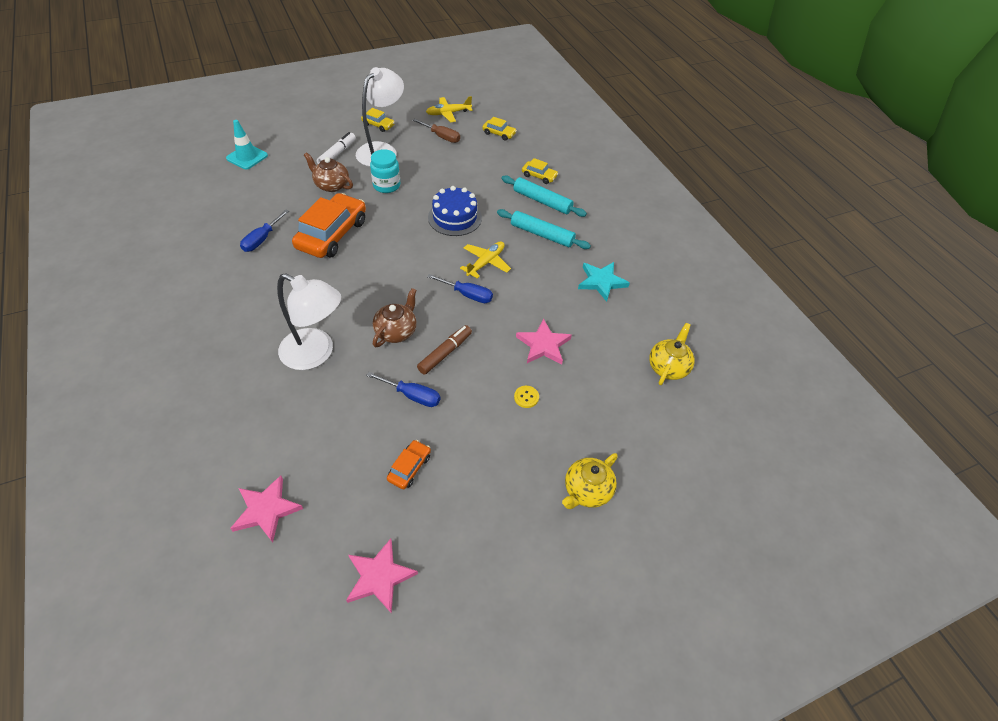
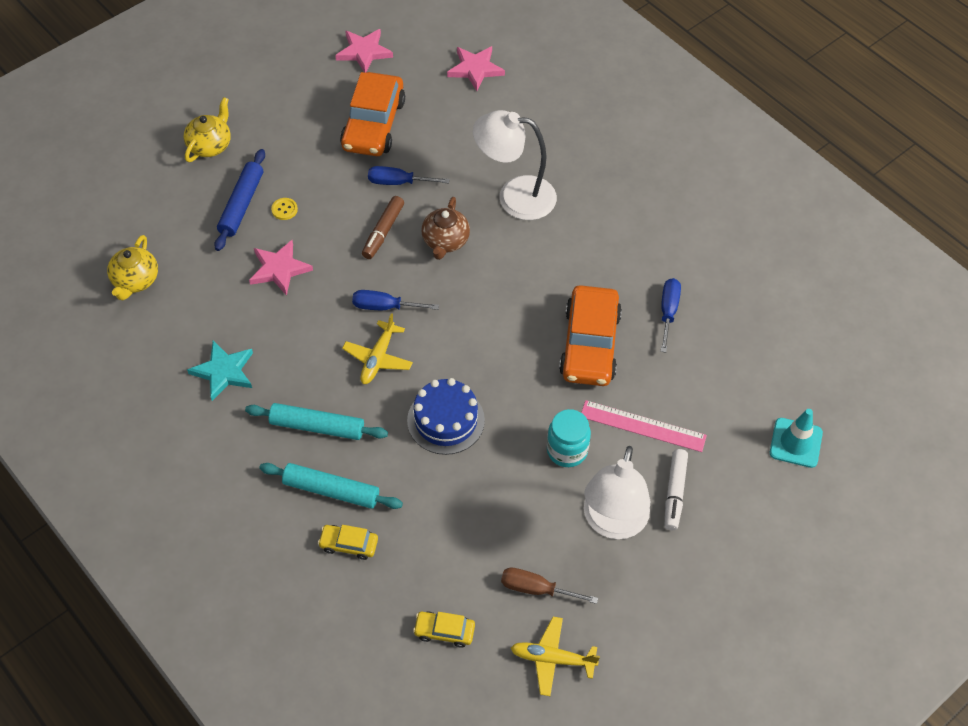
camera: 165 degrees right, 5 degrees up
(331, 185) = (643, 426): brown teapot -> pink ruler
(378, 125) = (652, 584): yellow car -> none
(409, 468) = (373, 124): orange car -> orange car, size x2.13
(448, 113) = (552, 659): yellow plane -> yellow plane turned 135 degrees counterclockwise
(565, 413) = (241, 204): none -> blue rolling pin

